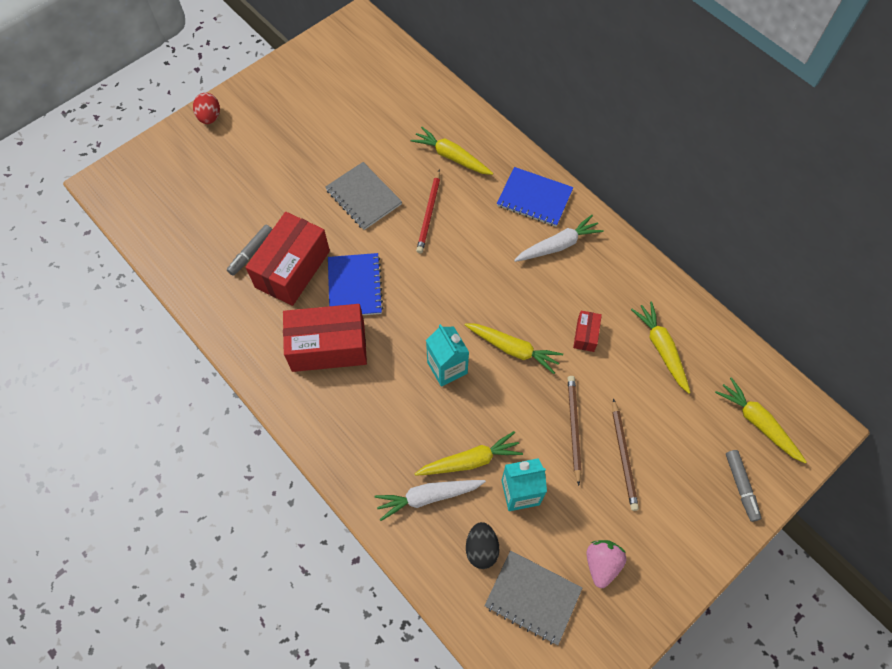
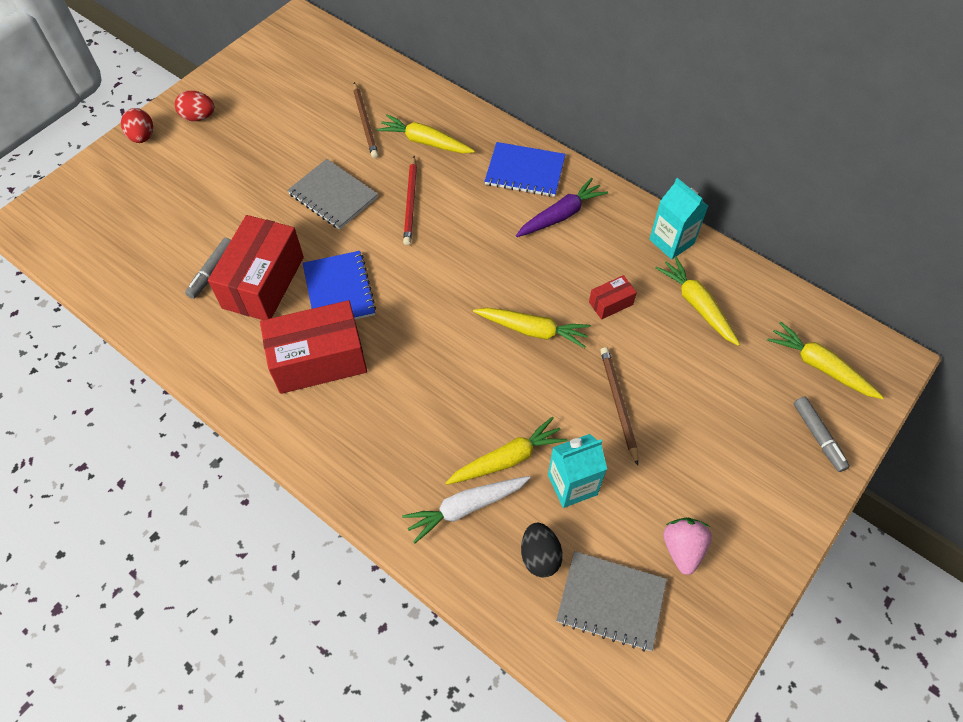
camera: 10 degrees left, 5 degrees down
(259, 105) = (198, 117): none -> red egg
(447, 368) = (461, 362): turquoise carton -> turquoise carton (671, 241)
(558, 245) = (561, 215): white carrot -> purple carrot
(585, 335) = (611, 303): red box -> red box turned 60 degrees clockwise
(624, 456) = (681, 425): brown pencil -> brown pencil (365, 122)

